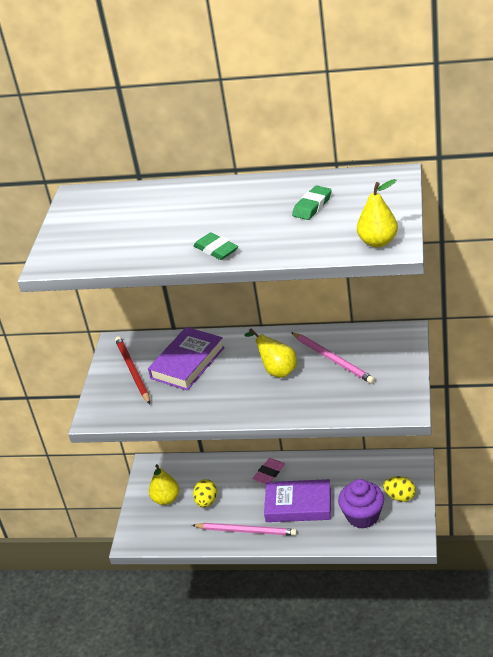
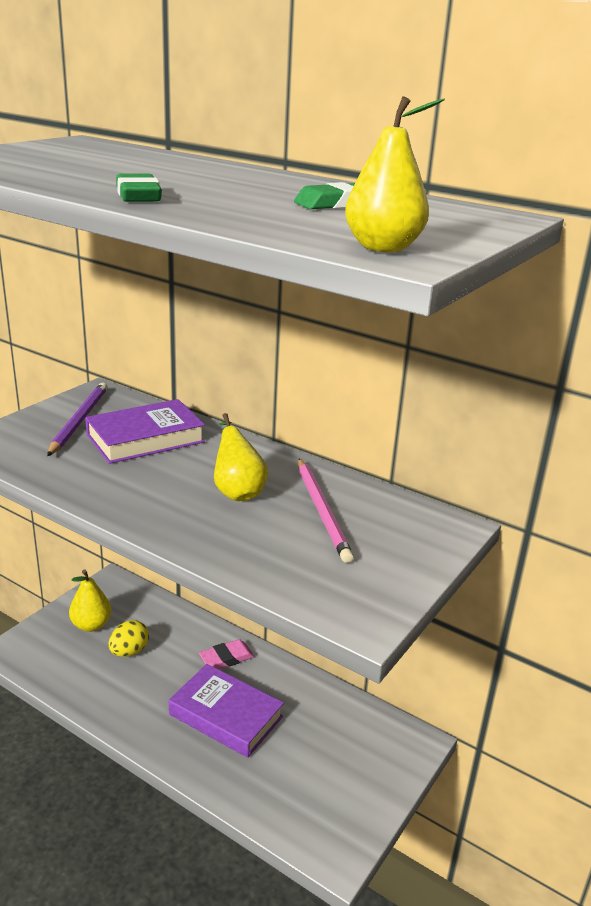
camera: 20 degrees right, 10 degrees down
(133, 371) = (79, 421): red pencil -> purple pencil
(246, 531) = (137, 712): pink pencil -> none
(362, 516) = (292, 778): purple cupcake -> none
(400, 497) = (362, 780): yellow egg -> none

